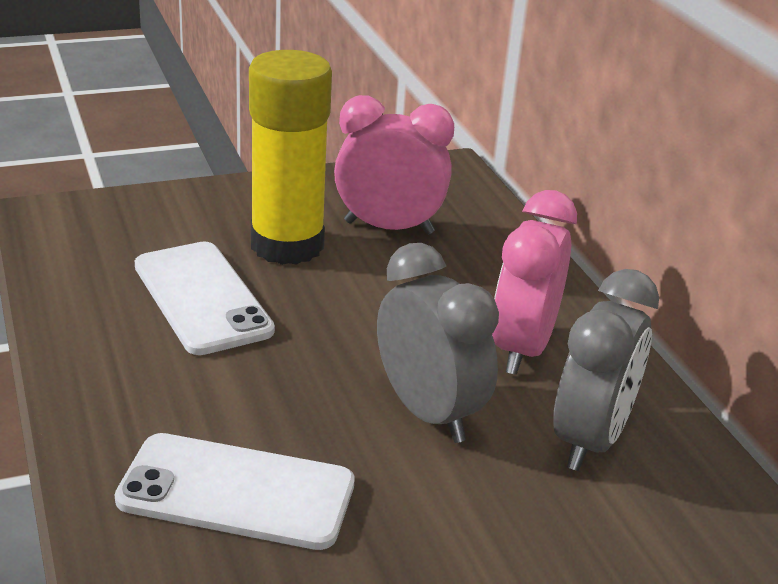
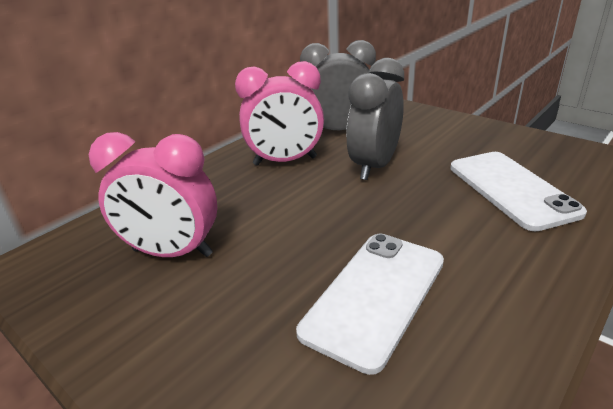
camera: 115 degrees left, 0 degrees up
(287, 245) = (247, 292): yellow glue stick -> none
(389, 227) = (172, 253): pink clock -> pink clock turned 60 degrees counterclockwise

